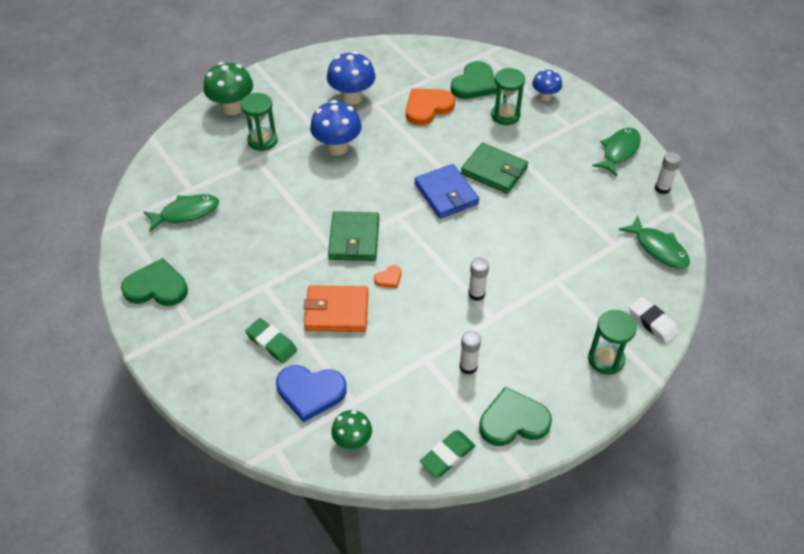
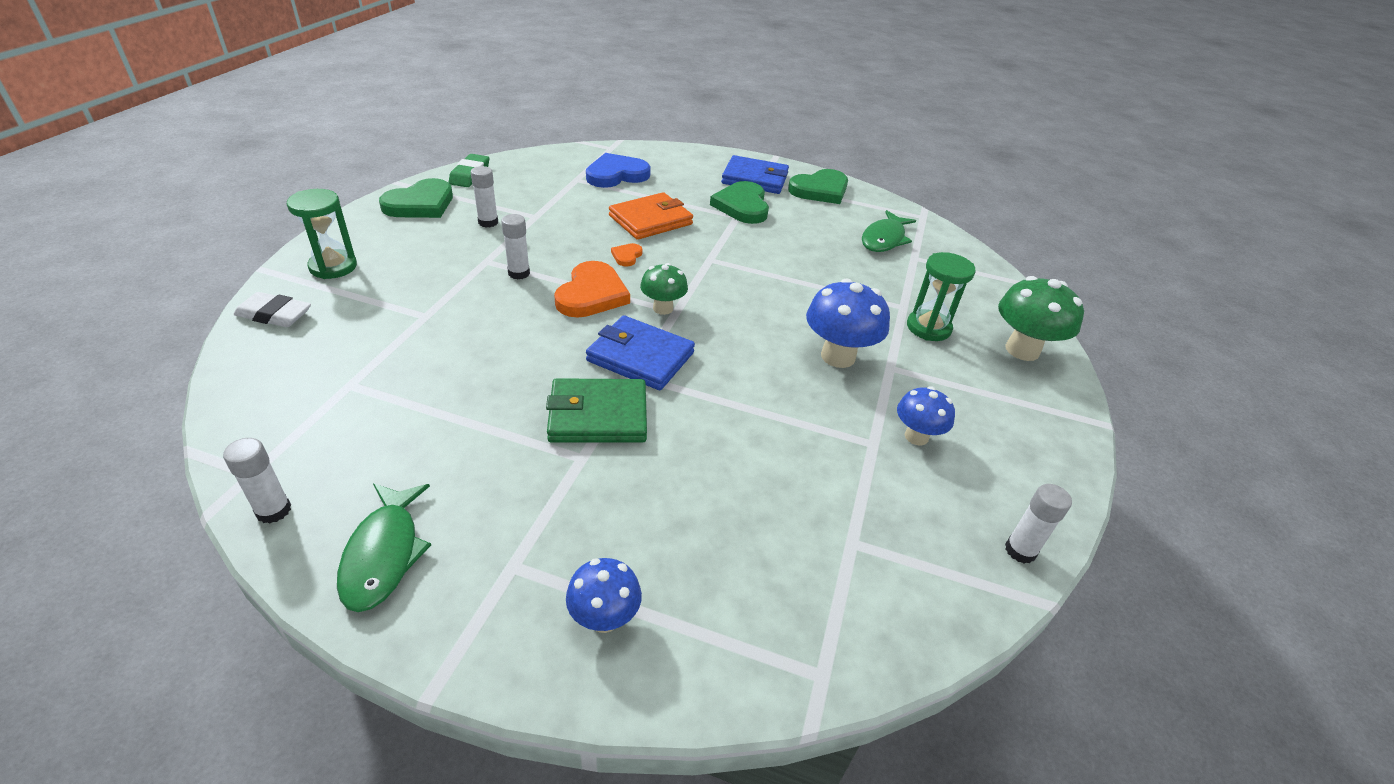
camera: 140 degrees right, 10 degrees down
(192, 328) = (755, 179): none -> blue wallet
(271, 343) = (682, 188): green eraser -> none
(352, 97) = (916, 436): blue mushroom -> blue mushroom, size x0.62
(352, 441) = (555, 163): green mushroom -> green mushroom (663, 308)
(354, 239) = (699, 274): green wallet -> none
(369, 49) = (1020, 550): none -> white glue stick
(427, 108) = (793, 475): orange heart -> orange heart (592, 294)
(474, 84) = (766, 573): green heart -> green heart (742, 206)
(505, 115) = (652, 527): green hourglass -> none
(658, 248) = (273, 404): green fish -> none

